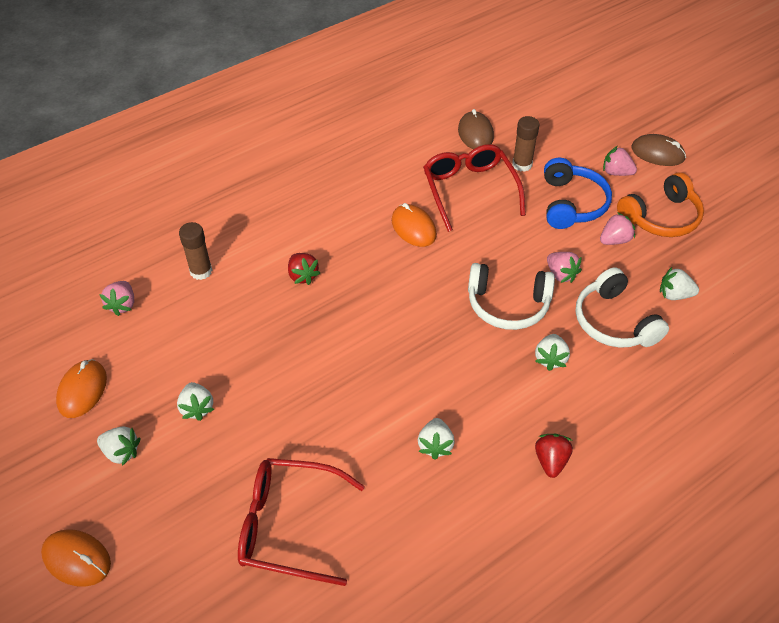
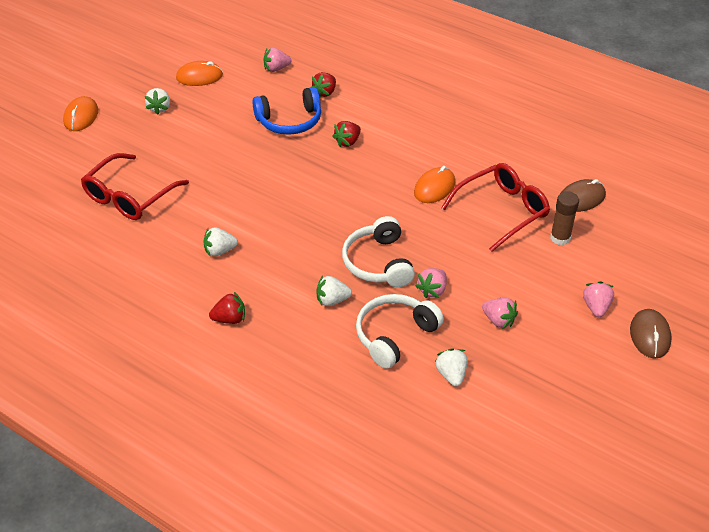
camera: 70 degrees right, 5 degrees down
(197, 408) = (205, 128): white strawberry -> none
(201, 271) = (325, 92): brown glue stick -> red strawberry
(290, 526) = (130, 196): red glasses -> red glasses turned 135 degrees counterclockwise
(571, 203) = (529, 282): blue headphones -> blue headphones (289, 121)
(661, 217) = (552, 351): orange headphones -> none

